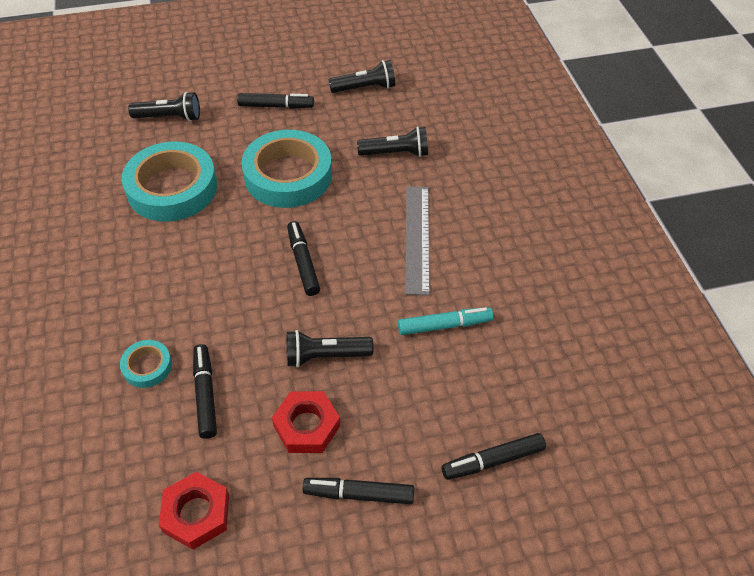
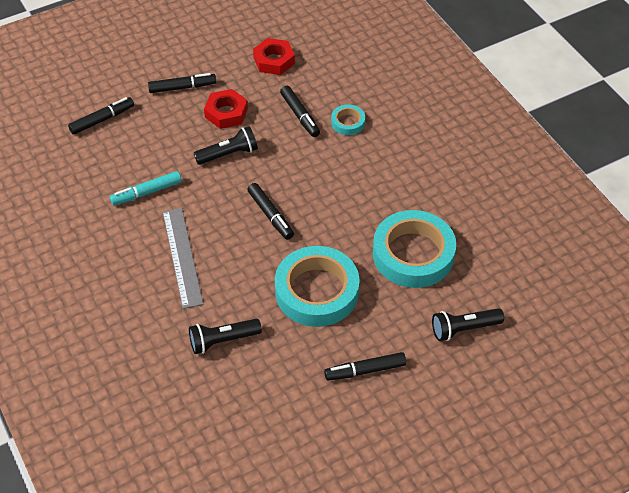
camera: 165 degrees right, 0 degrees up
(365, 88) = (279, 421): black flashlight -> none

